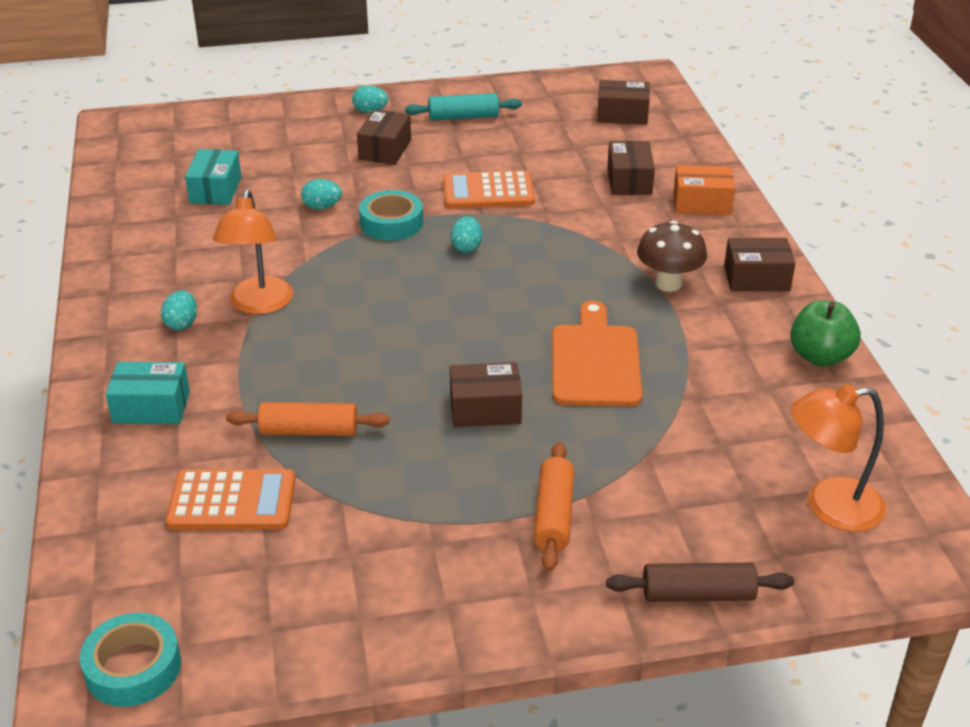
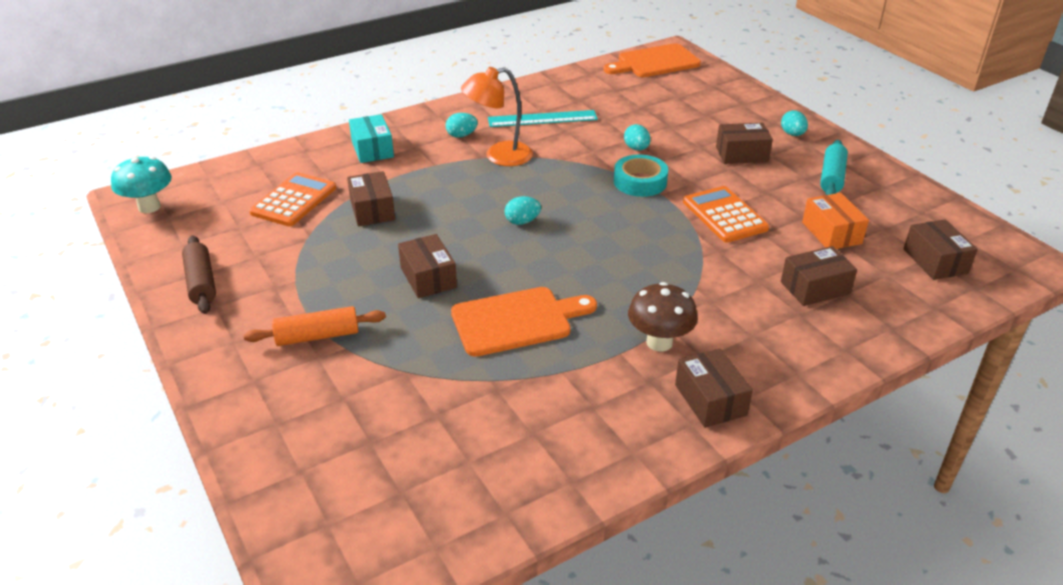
camera: 70 degrees right, 0 degrees up
(133, 667) = (149, 207): turquoise tape -> turquoise mushroom
(134, 143) = (654, 62): none -> orange cutting board
(196, 253) = (542, 119): none -> turquoise ruler
(215, 190) = (623, 104): turquoise box -> none
(232, 501) = (294, 200): orange calculator -> orange calculator turned 135 degrees counterclockwise
(309, 431) = (372, 210): orange rolling pin -> brown box
(463, 117) = (832, 177): turquoise rolling pin -> turquoise rolling pin turned 45 degrees clockwise
(466, 247) = (633, 223): turquoise egg -> turquoise egg (522, 221)
(698, 594) = (246, 429): brown rolling pin -> brown rolling pin (201, 283)
(702, 203) = (817, 341): orange box -> orange box (831, 233)
(820, 356) = (604, 465): green apple -> none
(829, 506) = (375, 499): orange lamp -> none

